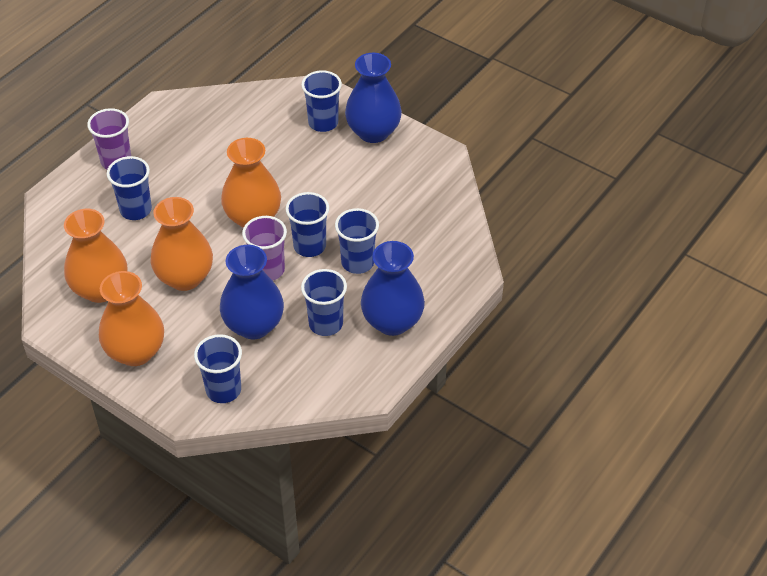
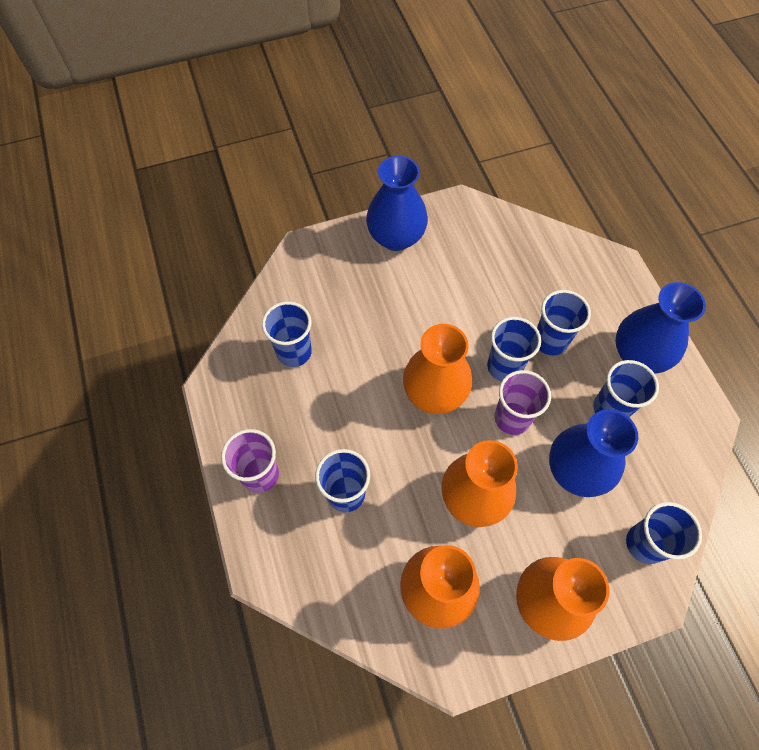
camera: 55 degrees left, 15 degrees up
(323, 123) = (353, 267): blue cup -> blue cup (294, 352)

